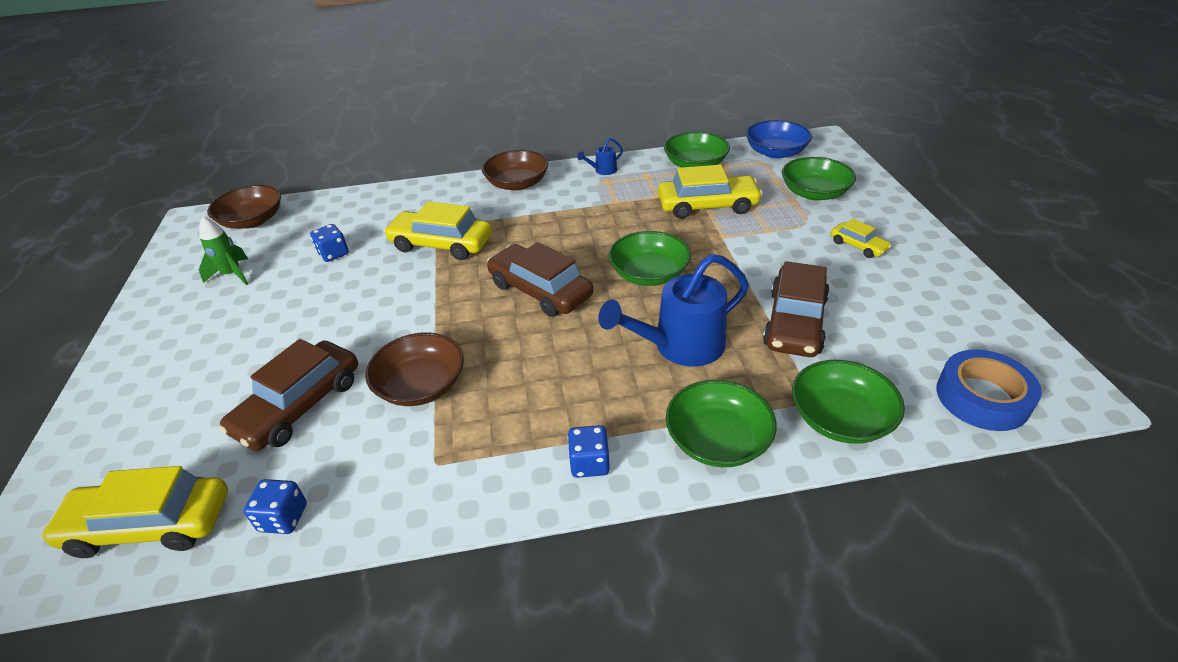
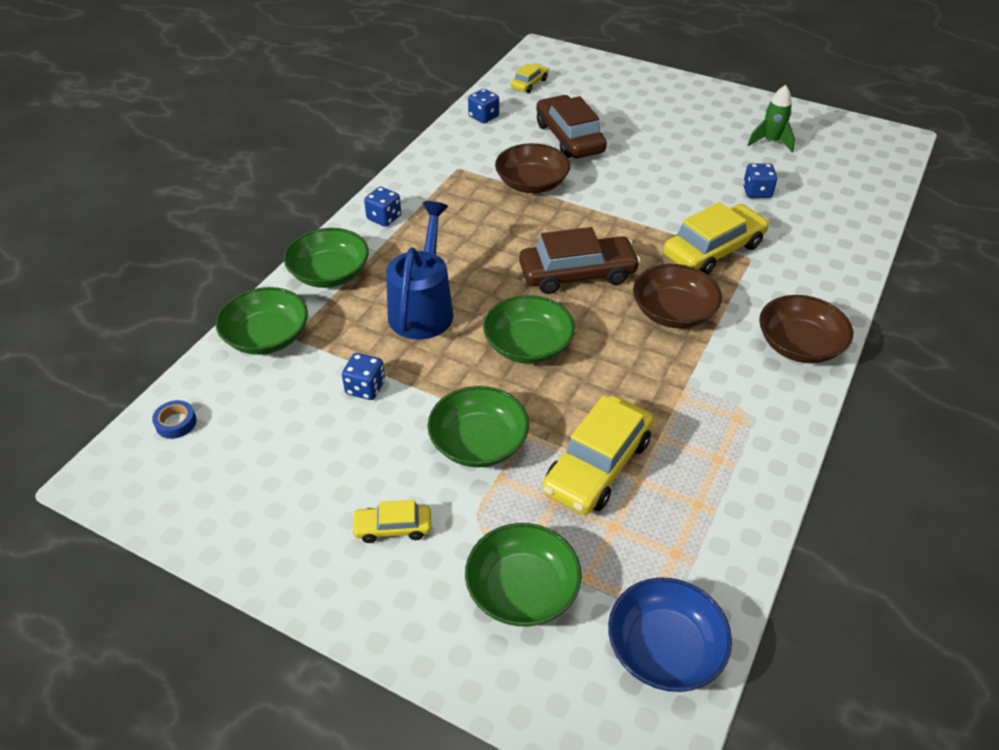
camera: 125 degrees right, 5 degrees up
(150, 524) = (529, 84): yellow car -> yellow car, size x0.52
(252, 220) = (866, 166): brown bowl -> brown bowl (673, 312)
(602, 170) = (771, 429): blue watering can -> none
(695, 164) = (709, 527): green bowl -> green bowl (478, 442)
(795, 322) = (365, 388): brown car -> blue dice
(982, 397) = (176, 423): blue tape -> blue tape, size x0.49

